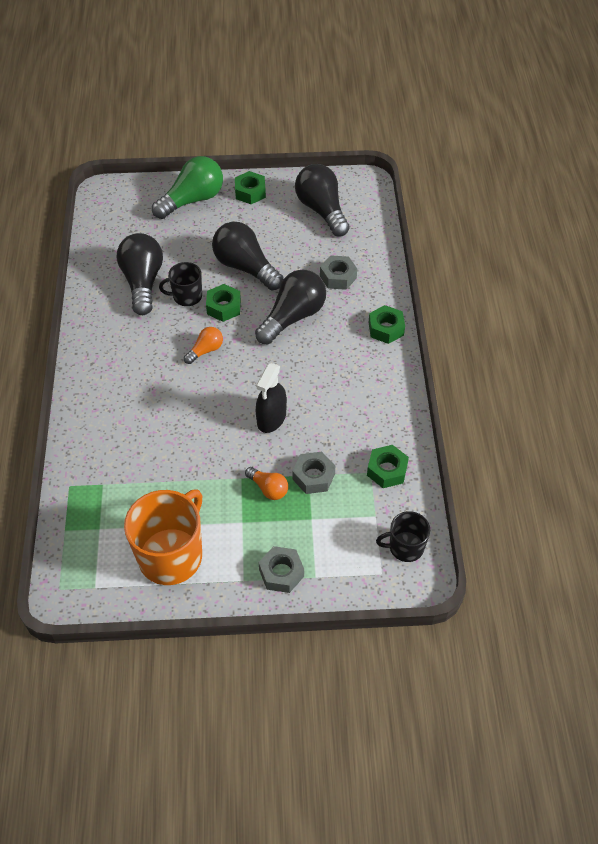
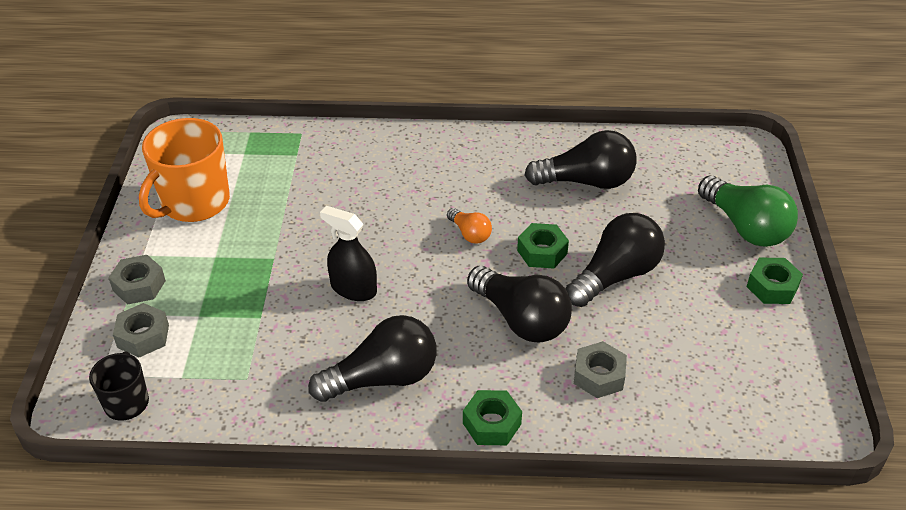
camera: 95 degrees right, 10 degrees down
(171, 555) = (194, 203): orange mug -> orange mug turned 90 degrees clockwise
(186, 296) = (561, 219): black mug -> none
(268, 488) = (252, 280): orange light bulb -> none
(313, 476) = (257, 322): grey nut -> grey nut (143, 336)
(322, 210) = (744, 368): black light bulb -> black light bulb (382, 378)
(387, 470) = (245, 396): green nut -> none

